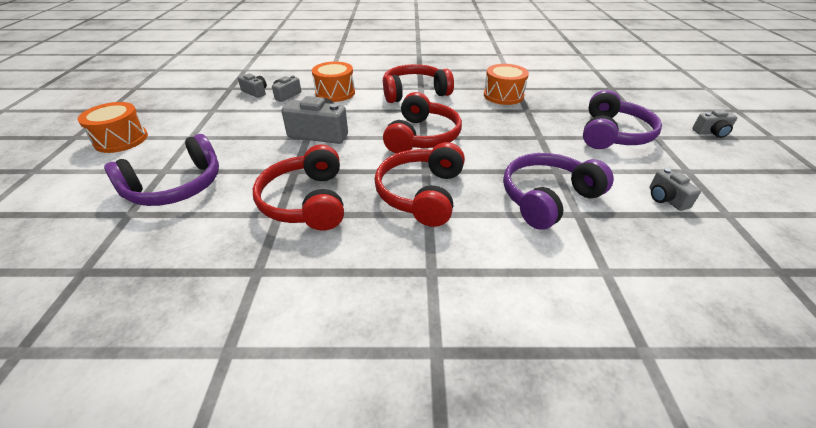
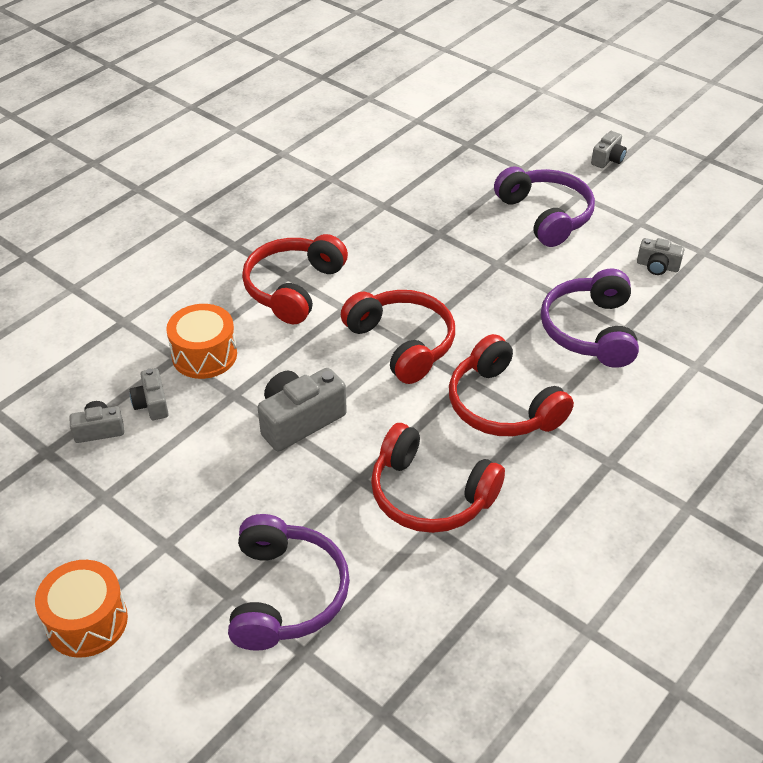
camera: 50 degrees left, 5 degrees up
(503, 95) = (388, 227): orange drum -> none

